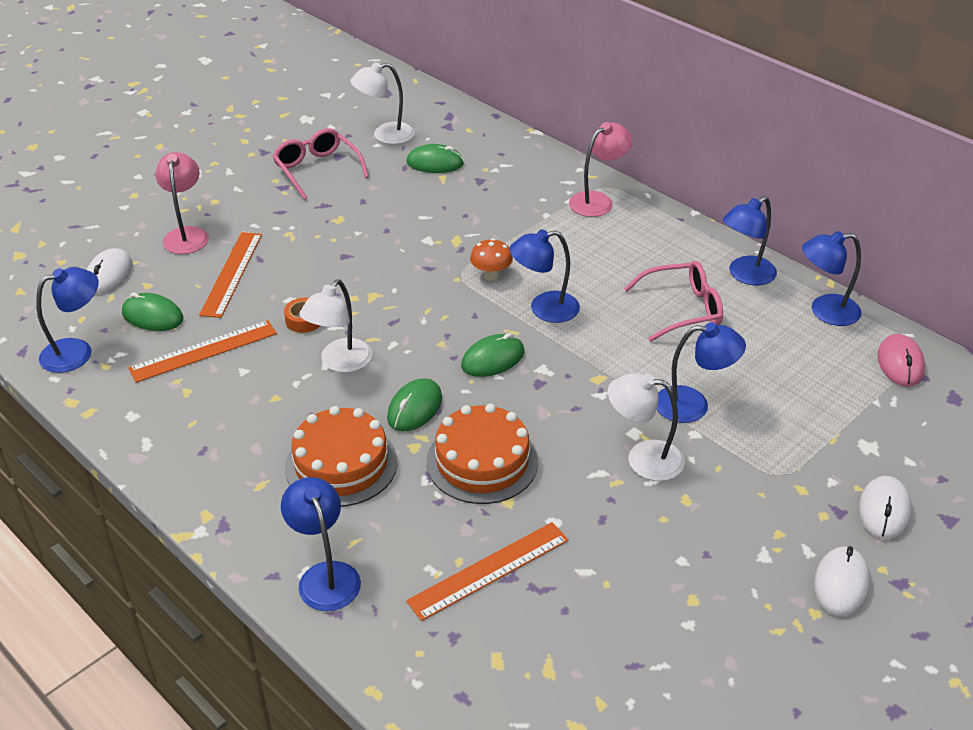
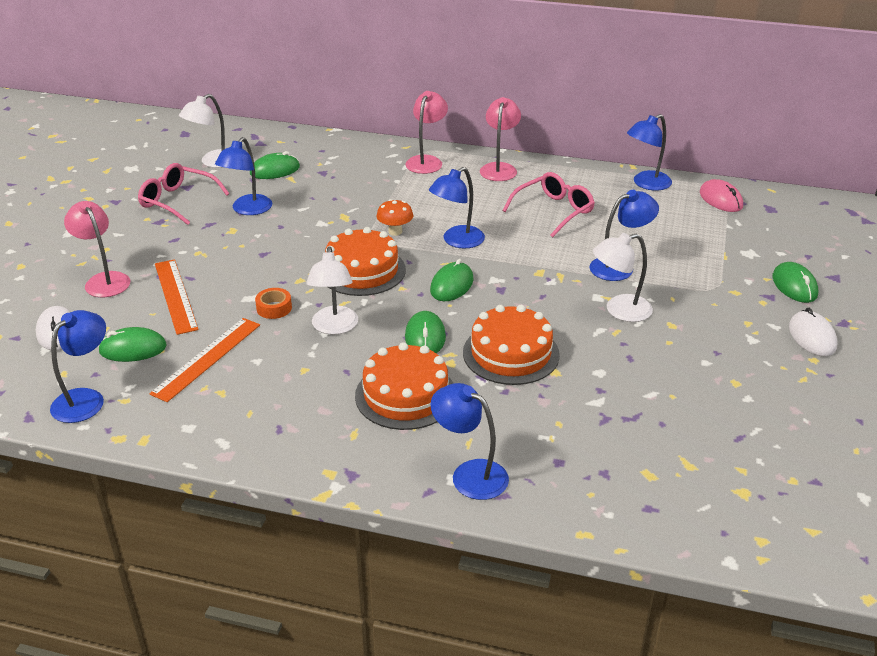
camera: 30 degrees left, 5 degrees down
(420, 309) = (362, 271): none -> orange cake
(489, 570) = (586, 420): orange ruler -> none
(670, 235) = (499, 168): none -> pink lamp
(745, 275) = (574, 178): blue lamp -> blue lamp (247, 210)
(884, 510) = (794, 286): white mouse -> green mouse

